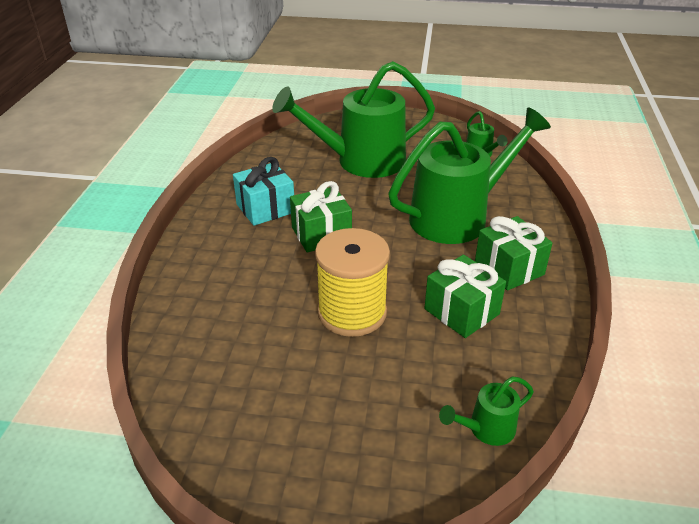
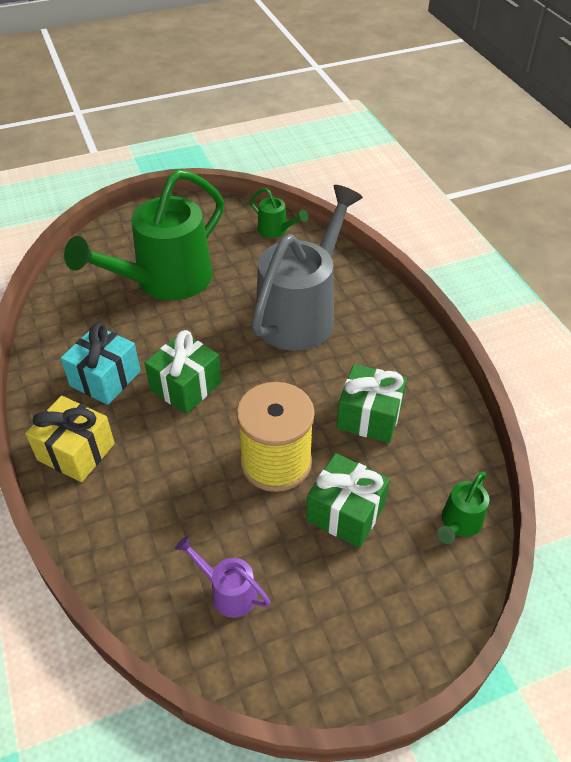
camera: 30 degrees left, 10 degrees up
(206, 247) = (76, 452): none -> yellow gift
(239, 386) = (227, 591): none -> purple watering can
(458, 216) = (302, 313): green watering can -> grey watering can
(509, 268) = (380, 353): green gift -> green gift (345, 512)

